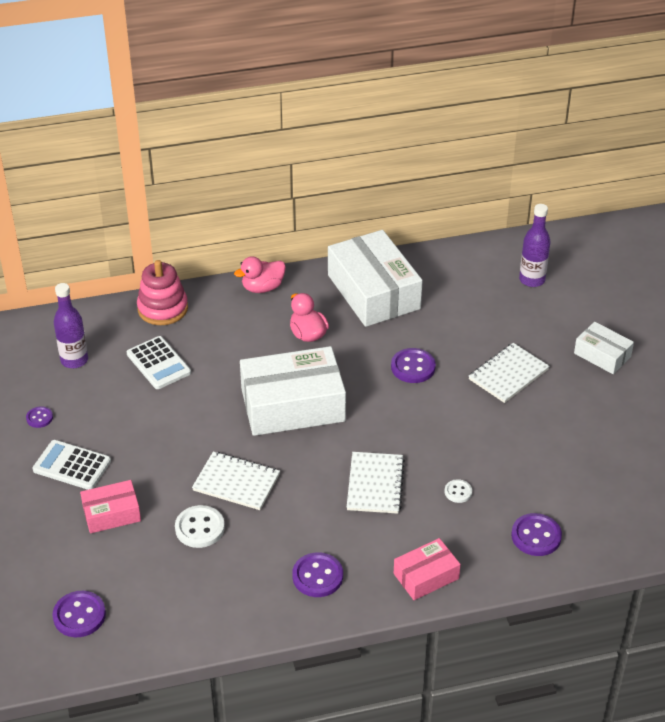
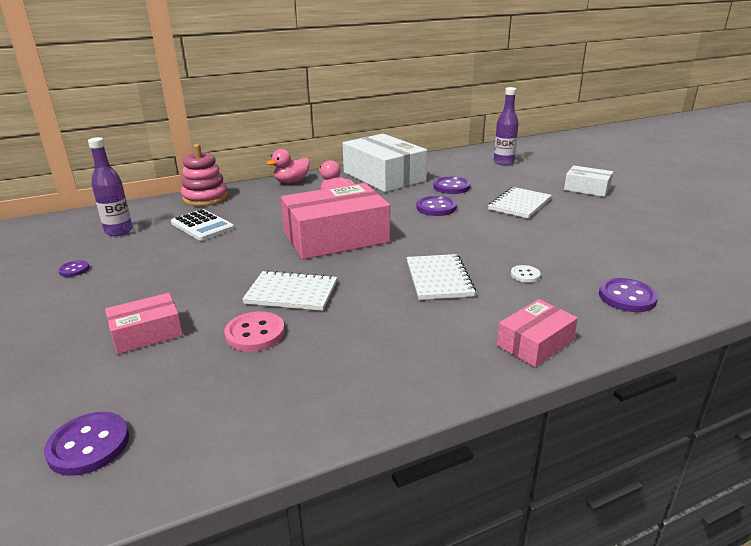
camera: 10 degrees left, 15 degrees down
(72, 465) = (104, 300): white calculator -> none
(199, 528) = (255, 333): white button -> pink button
(293, 405) = (336, 237): white box -> pink box
(317, 576) = (408, 359): purple button -> purple button (451, 187)

